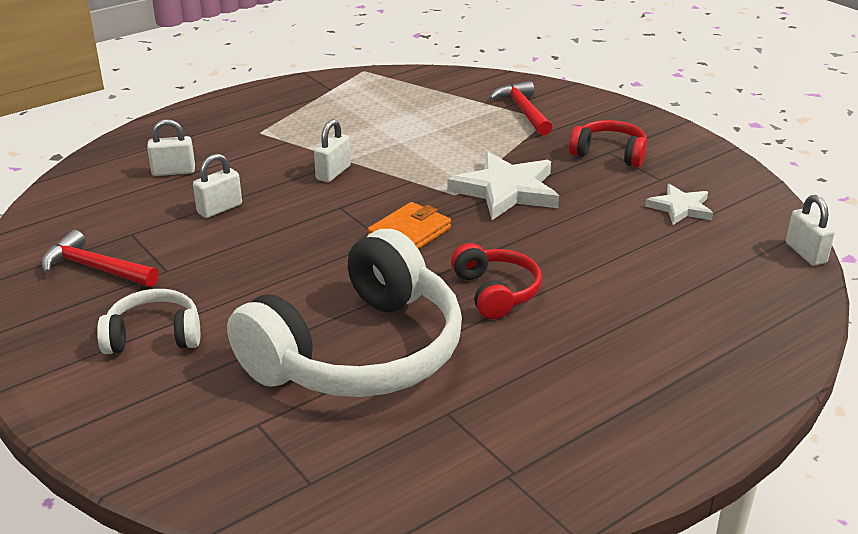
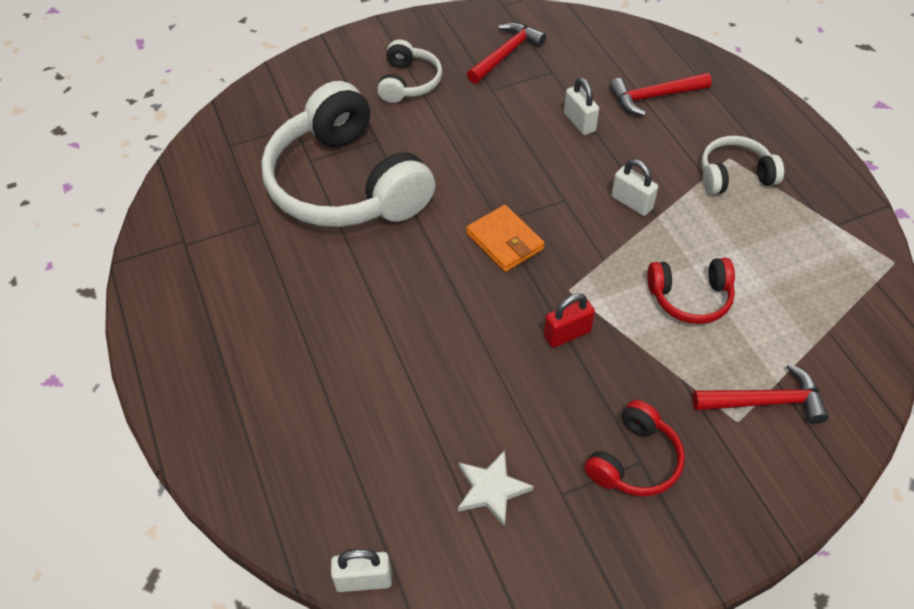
camera: 105 degrees right, 20 degrees up
(173, 171) = (654, 97): white padlock -> red hammer
(282, 129) = (734, 175): none -> white headphones
(496, 292) = (391, 283): red headphones -> red headphones (690, 298)
(506, 190) = (567, 334): white star -> red padlock

